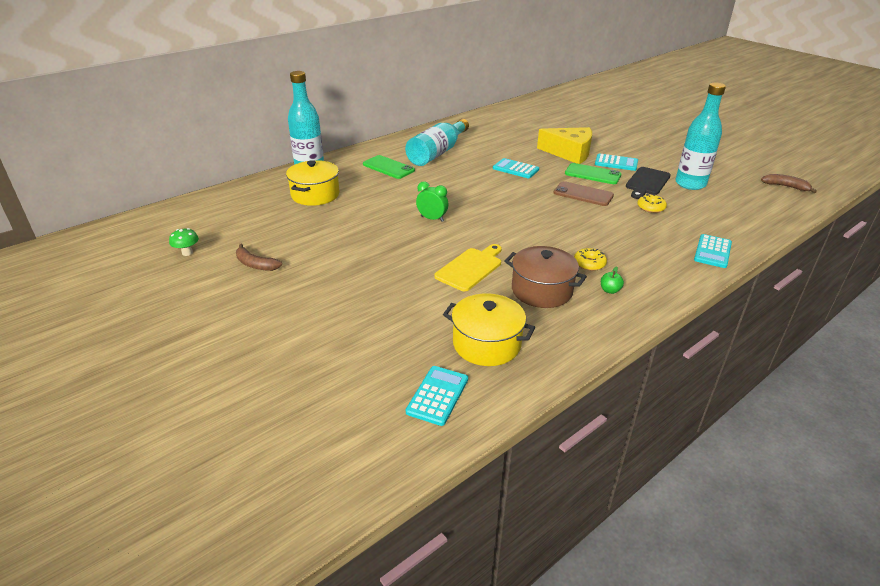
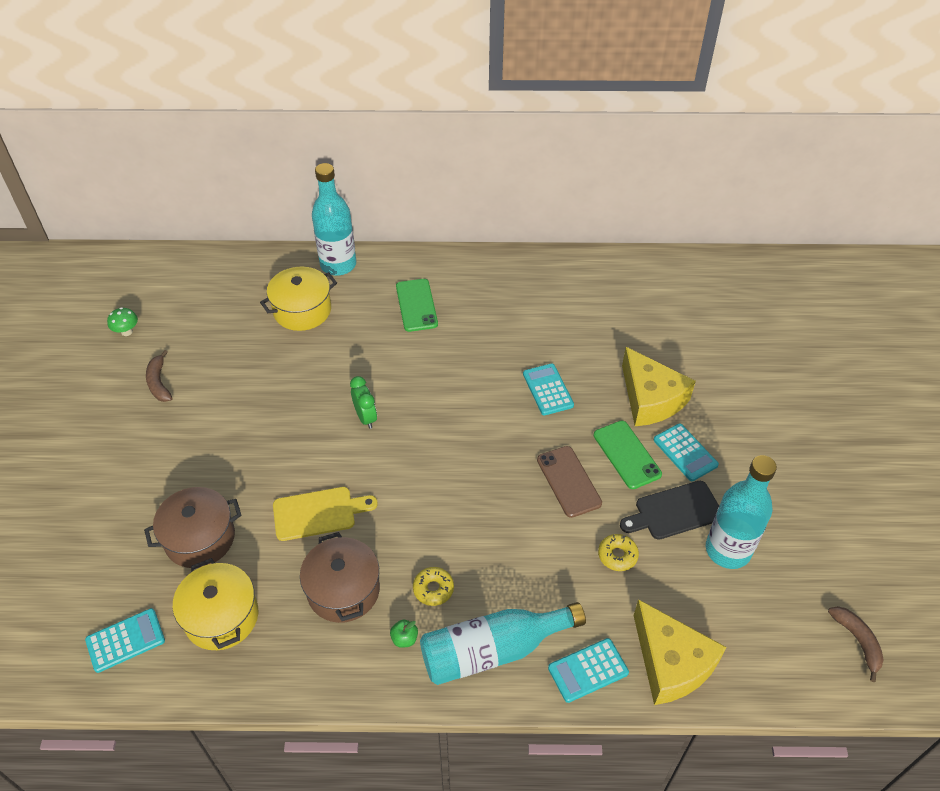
camera: 40 degrees right, 15 degrees up
(409, 317) = (200, 538): none -> brown pot
(437, 153) = (495, 309): turquoise bottle -> turquoise bottle (493, 650)
(738, 230) = (671, 663): none -> yellow cheese

